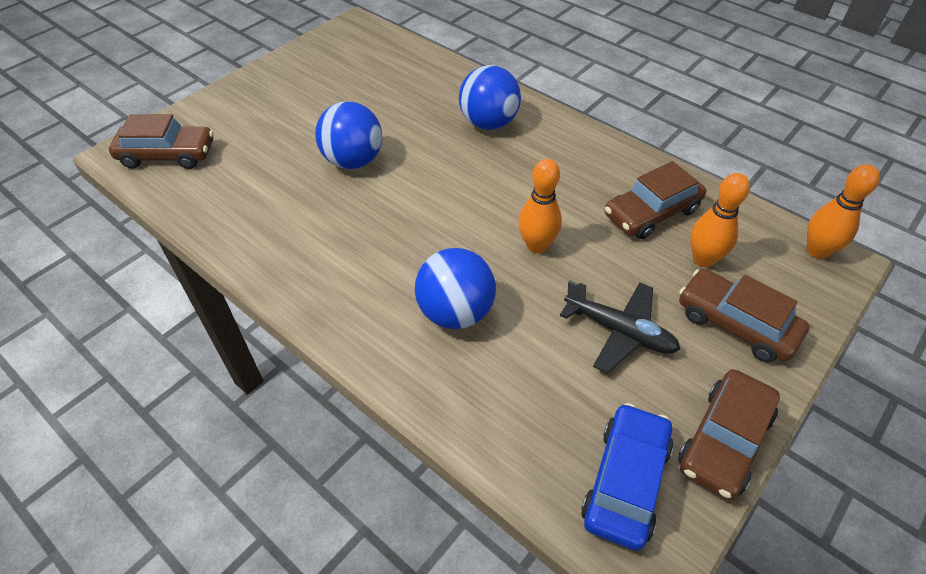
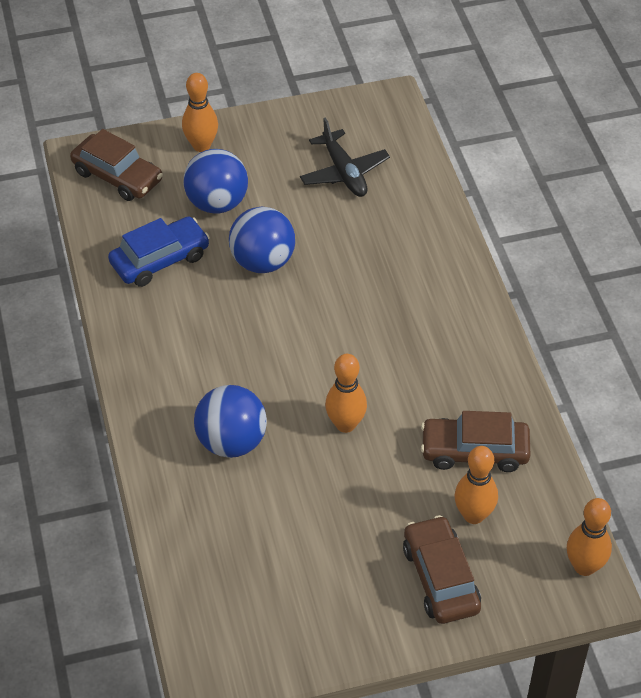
camera: 35 degrees right, 0 degrees up
(228, 105) = (201, 145): none -> orange bowling pin
(488, 123) = (416, 284): blue ball -> blue ball (217, 203)
(619, 331) = (341, 529): black plane -> black plane (344, 172)
(625, 481) = (241, 626): blue car -> blue car (160, 260)
(724, 440) = (336, 645): brown car -> none

